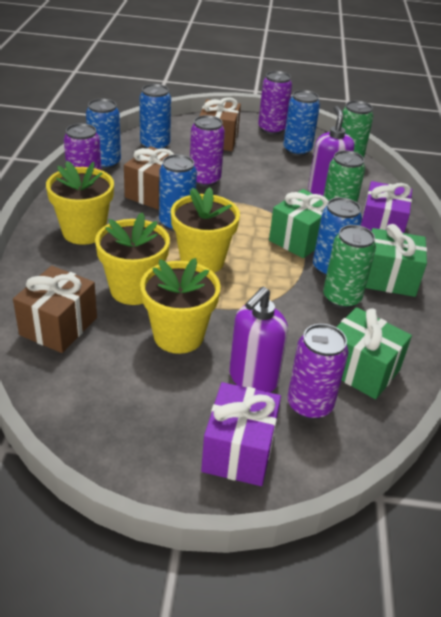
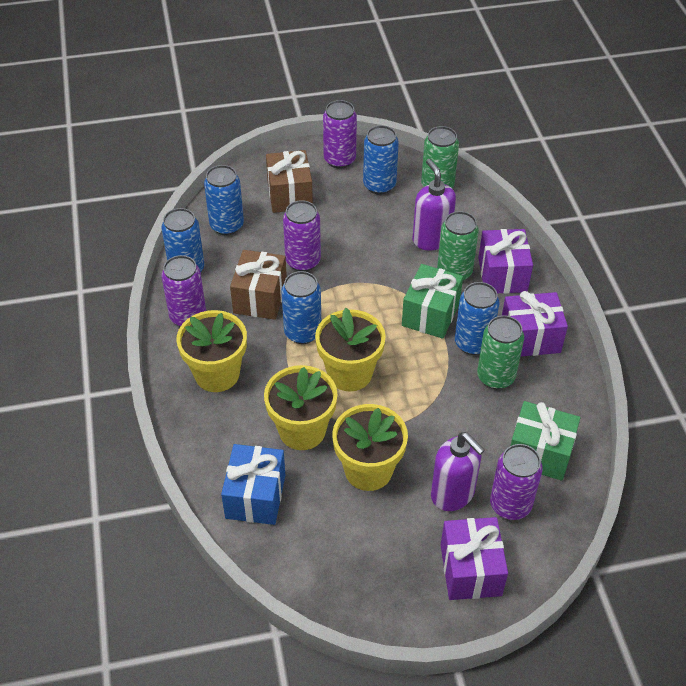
camera: 15 degrees left, 10 degrees up
(58, 326) = (255, 496): brown gift -> blue gift
(253, 379) = (453, 494): purple soap dispenser -> purple soap dispenser turned 60 degrees counterclockwise
(388, 278) = (530, 338): green gift -> purple gift

